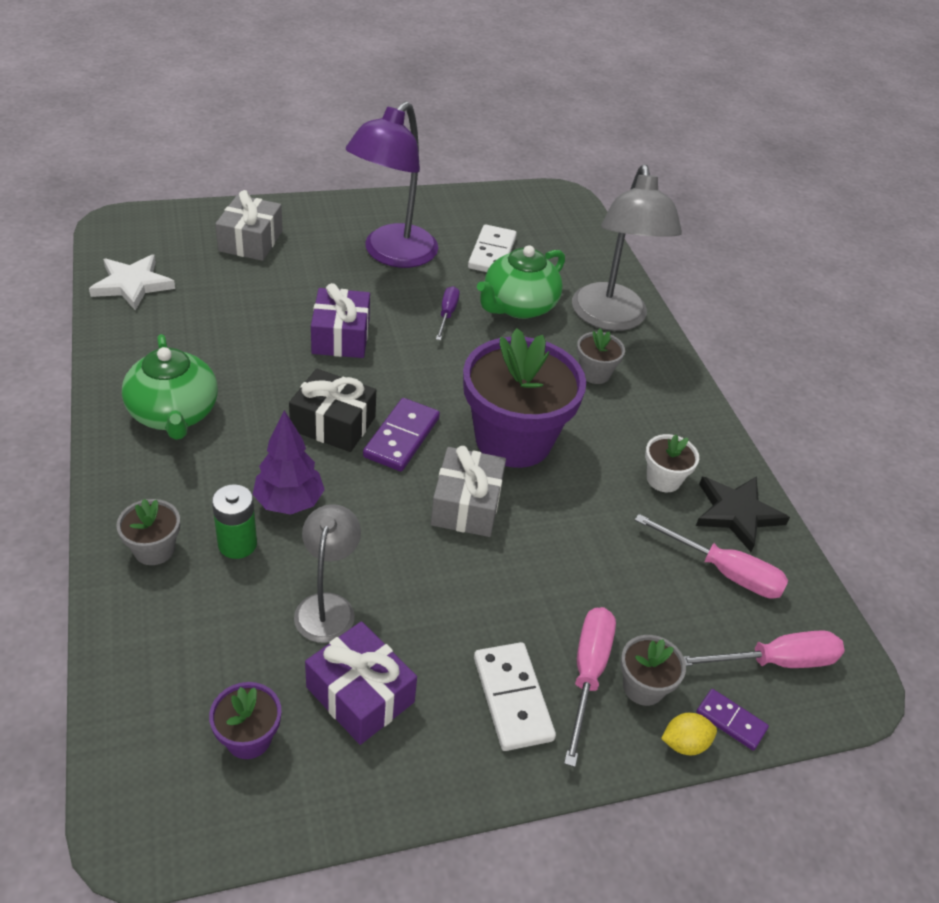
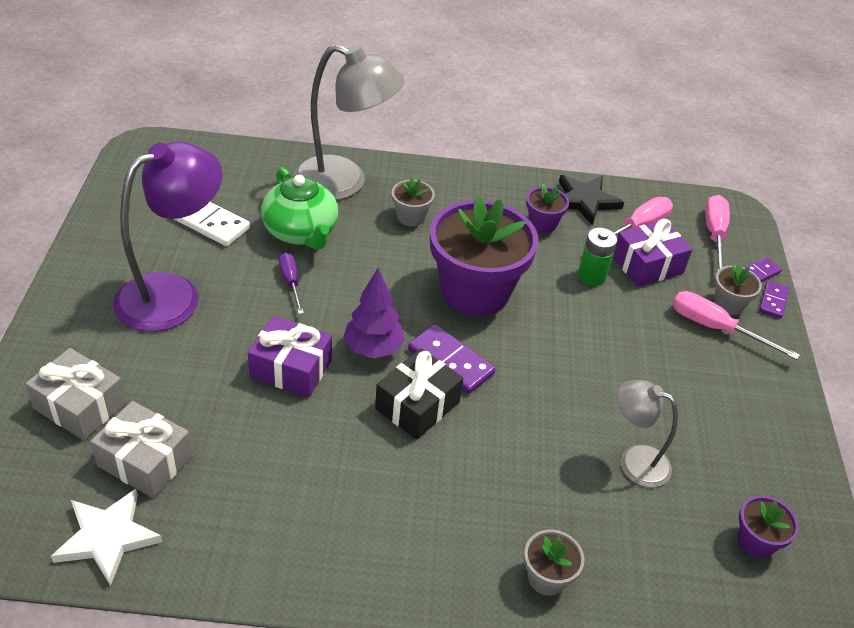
camera: 70 degrees left, 0 degrees up
(174, 414) = (361, 531): green teapot -> none
(237, 544) = (553, 510): green battery -> green battery (591, 276)
(289, 502) = (511, 461): purple tree -> purple tree (373, 349)
(360, 695) = (722, 461): purple gift -> purple gift (647, 265)
(392, 255) = (173, 294): purple lamp -> purple lamp turned 90 degrees counterclockwise
(447, 314) = (291, 282): purple screwdriver -> purple screwdriver turned 45 degrees clockwise
(466, 505) = (542, 343): grey gift -> grey gift (145, 461)
(512, 698) = (732, 374): white domino -> none
(663, 479) = (542, 224): white flower pot -> purple flower pot
(684, 743) = (773, 301): yellow lemon -> purple domino

